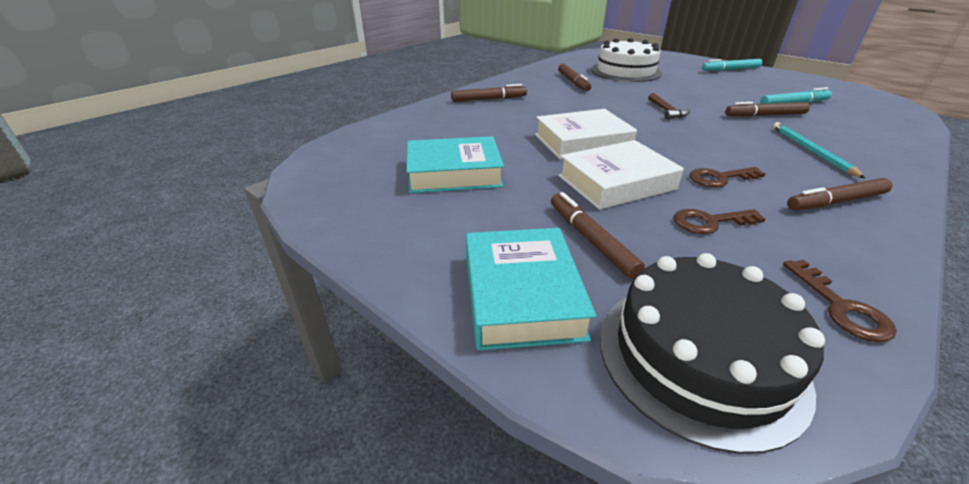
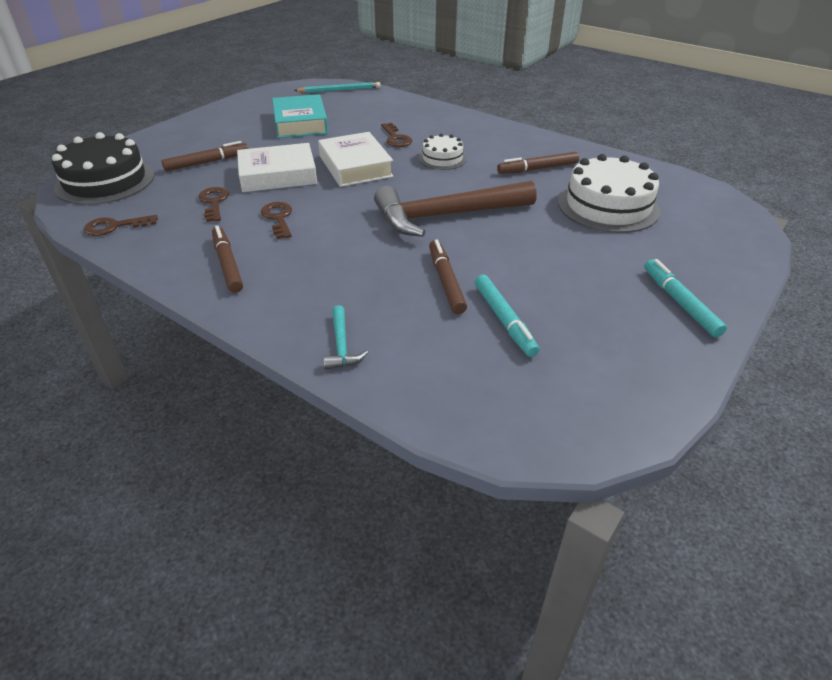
camera: 85 degrees right, 5 degrees up
(489, 99) = (459, 128): brown marker -> none
(511, 123) = (396, 138): none -> brown key
(521, 295) = (166, 144): turquoise book -> none
(558, 108) = (442, 158): none -> white cake
(616, 182) = (278, 175): white book -> white book turned 75 degrees counterclockwise
(666, 111) = (446, 216): brown hammer -> brown hammer, size x2.41
(810, 151) = (334, 283): turquoise pencil -> turquoise pencil (340, 90)
(887, 148) = (341, 345): none -> turquoise hammer

